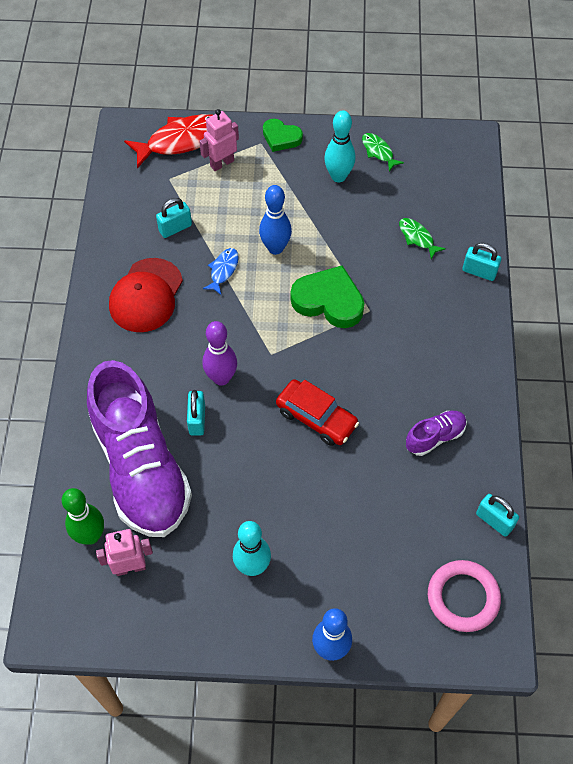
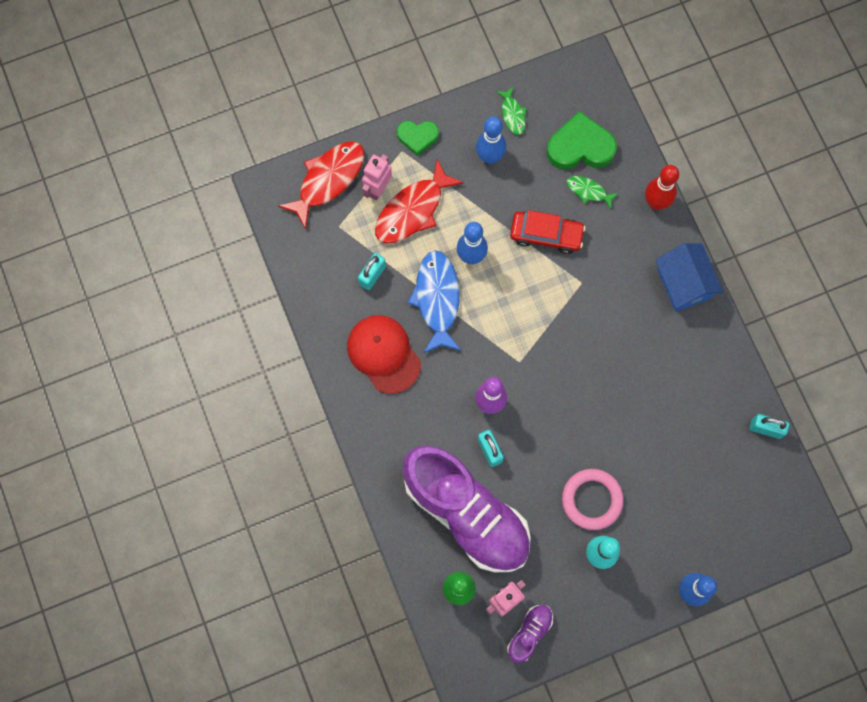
camera: 25 degrees left, 15 degrees up
(146, 295) = (383, 354): red cap -> red cap turned 150 degrees clockwise
(223, 270) = (437, 299): blue fish -> blue fish, size x1.96
(243, 191) = (413, 210): none -> red fish
(316, 417) = (586, 403): red car -> red car (546, 235)
(328, 301) = (543, 289): green heart -> green heart (580, 147)
(338, 176) = (489, 157): turquoise bowling pin -> blue bowling pin
(378, 151) = (512, 114): green fish -> green fish turned 135 degrees counterclockwise
(435, 437) = (688, 377): purple shoe -> purple shoe (529, 633)
(463, 597) = (769, 503): pink ring -> pink ring (592, 500)
(472, 351) = (683, 284): none -> blue house
(479, 271) = (656, 202): turquoise padlock -> red bowling pin

